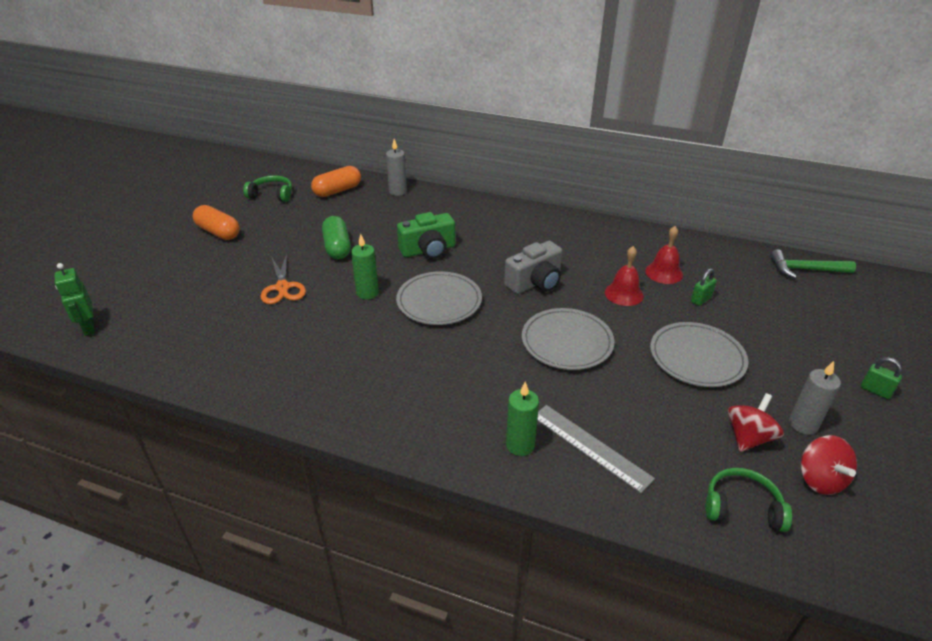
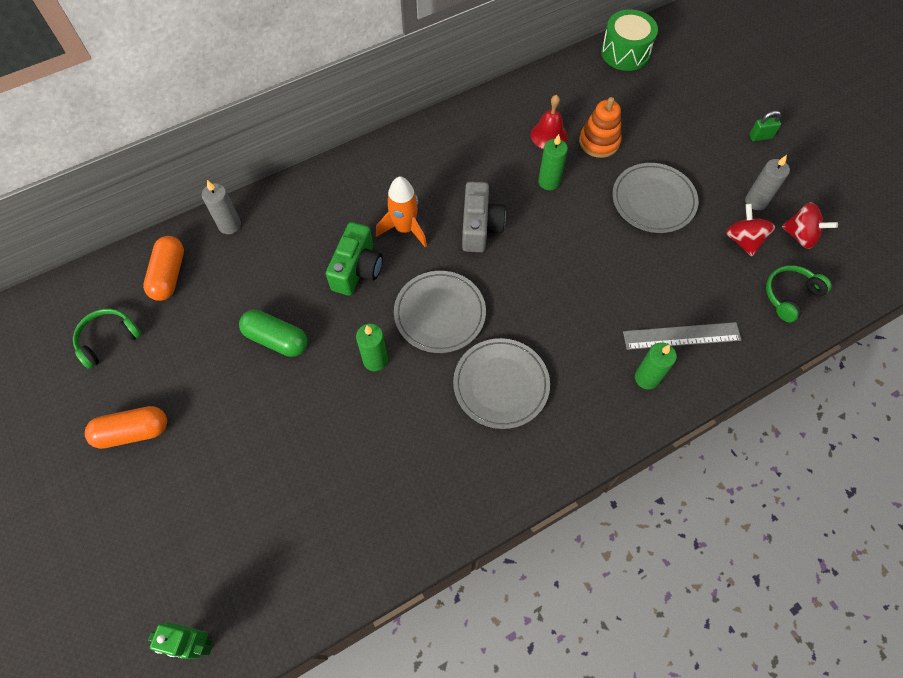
camera: 50 degrees left, 25 degrees up
(282, 287) = (298, 425): orange scissors -> none
(486, 252) = (405, 228): none -> orange rocket
(567, 342) = (569, 264): grey plate -> grey plate (501, 384)
(624, 294) = (549, 181): red bell -> green candle
(701, 299) = (599, 142): green padlock -> orange stacking toy
(805, 270) = (625, 52): green hammer -> green drum

